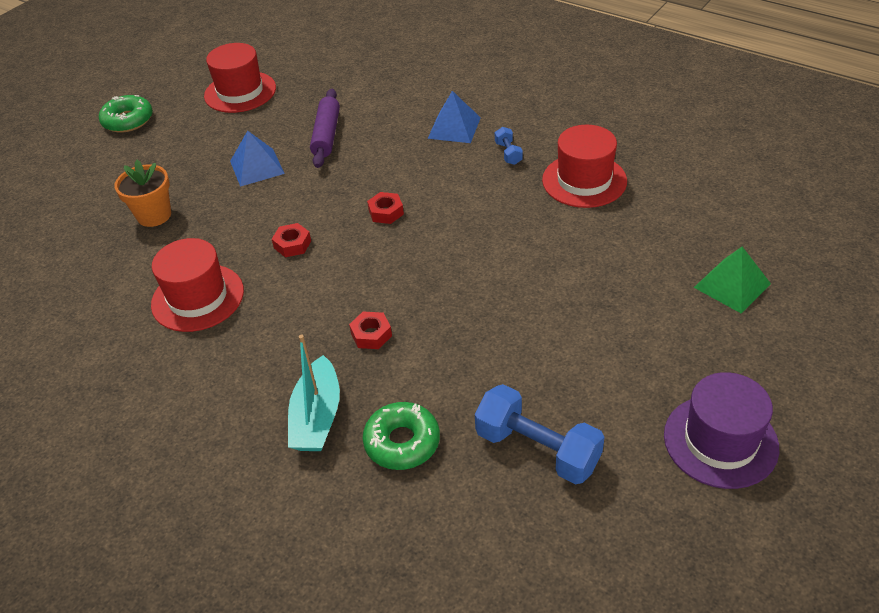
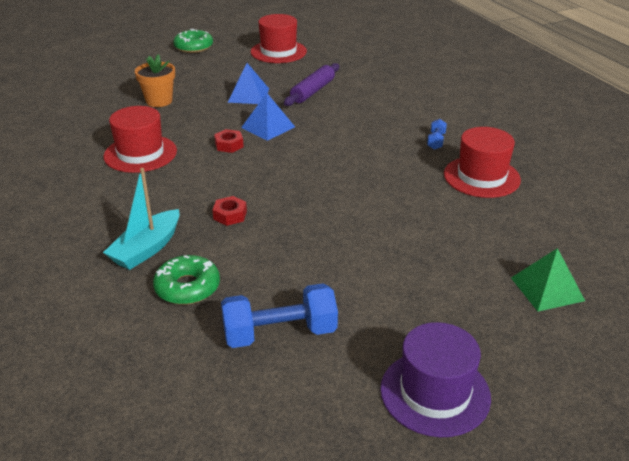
camera: 25 degrees right, 10 degrees down
(386, 212) = (310, 148): red nut -> none
(454, 128) = (409, 114): blue pyramid -> blue pyramid (268, 127)
(537, 449) = (280, 333): blue dumbbell -> blue dumbbell turned 75 degrees counterclockwise

